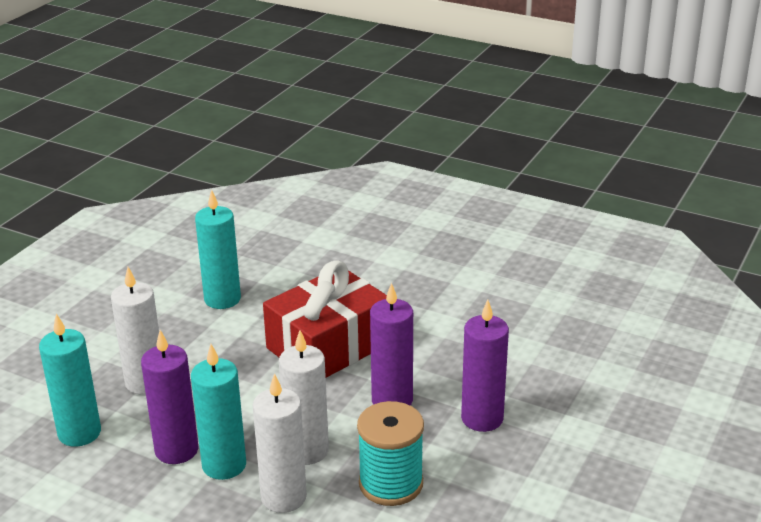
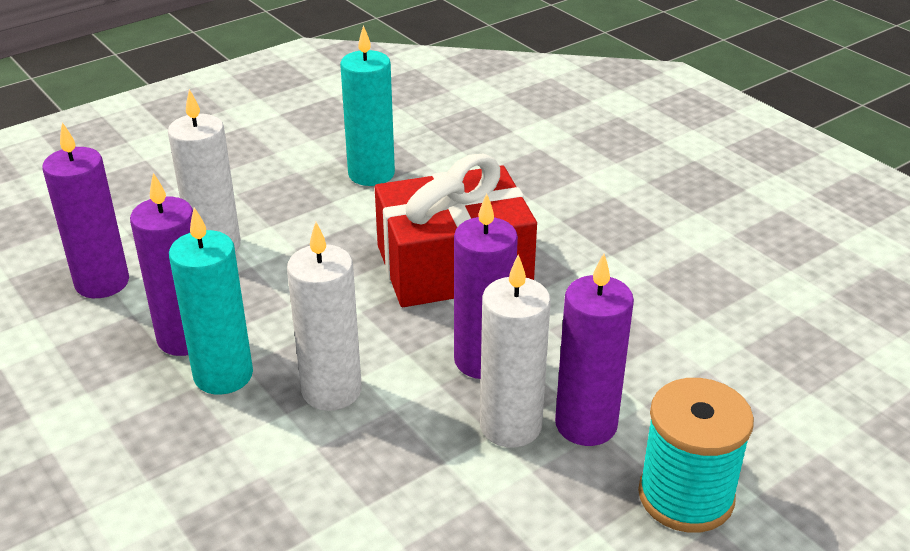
camera: 25 degrees right, 5 degrees up
(79, 433) = (102, 283): turquoise candle -> purple candle
(283, 497) = (260, 442): white candle -> white candle (510, 426)
(391, 483) = (403, 473): turquoise spool -> turquoise spool (685, 496)

